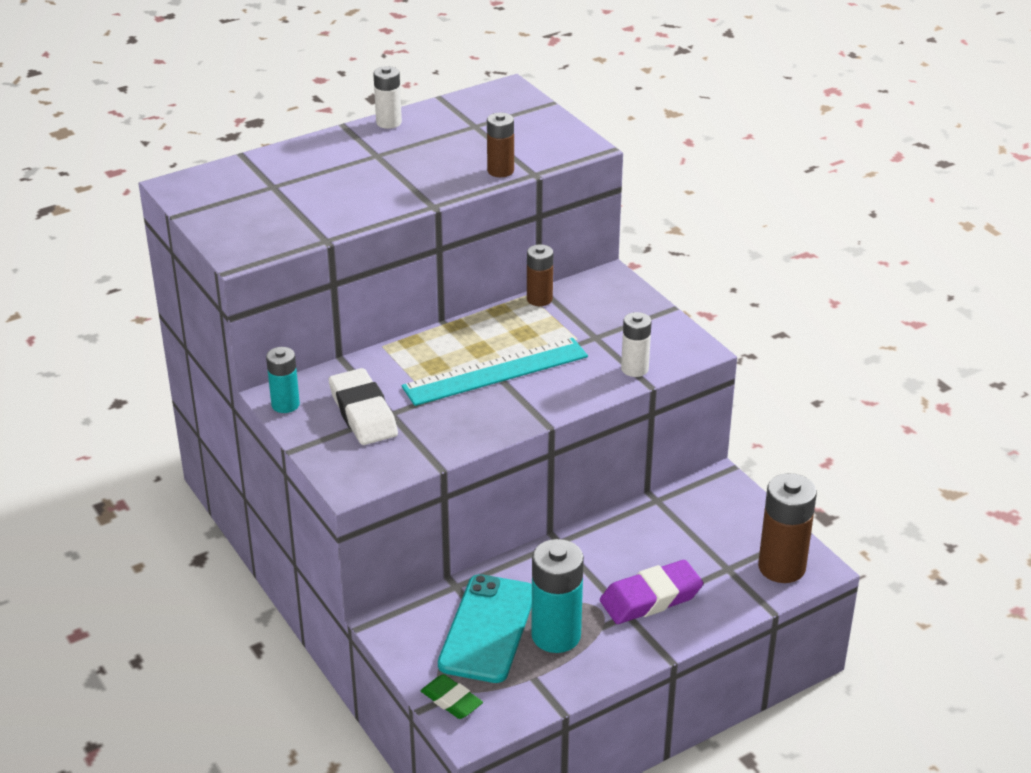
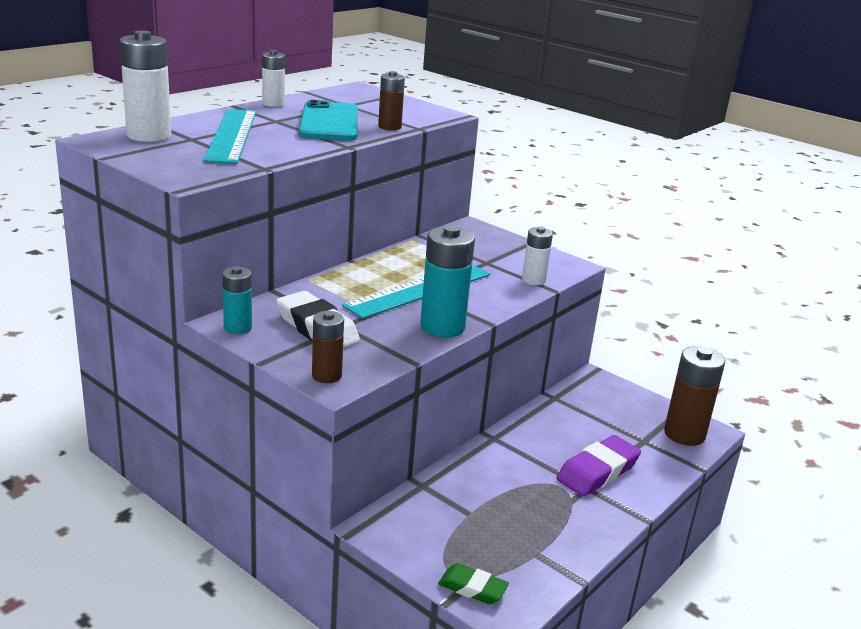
camera: 20 degrees left, 10 degrees down
(231, 180) = (149, 135): none -> white battery
(316, 181) = (231, 135): none -> turquoise ruler
(488, 629) = (471, 517): turquoise phone -> turquoise phone (329, 122)
(539, 299) = (424, 242): brown battery -> brown battery (326, 375)
(556, 635) = (536, 514): turquoise battery -> turquoise battery (442, 327)

